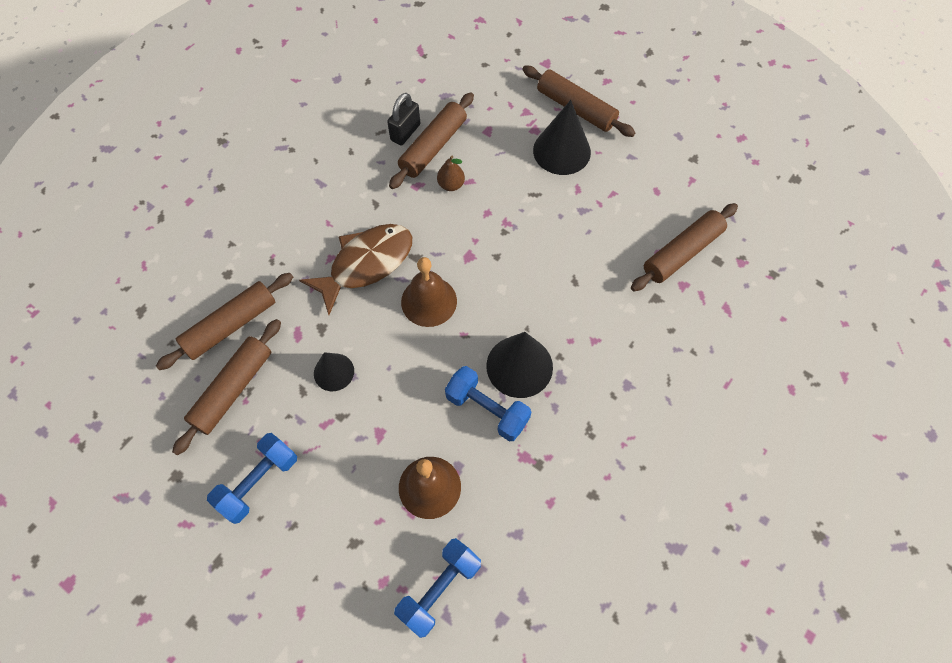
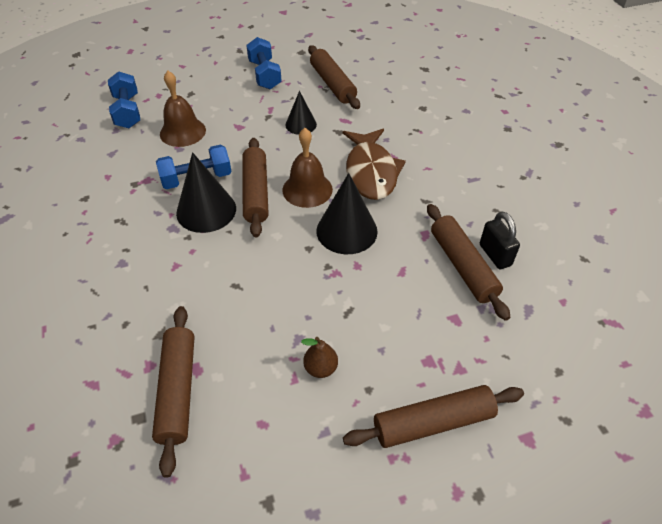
camera: 125 degrees right, 15 degrees down
(230, 325) = (379, 97): brown rolling pin -> brown rolling pin (256, 192)
(451, 185) = (408, 256): brown pear -> brown pear (320, 368)
(561, 151) = (382, 367): black cone -> black cone (346, 231)

